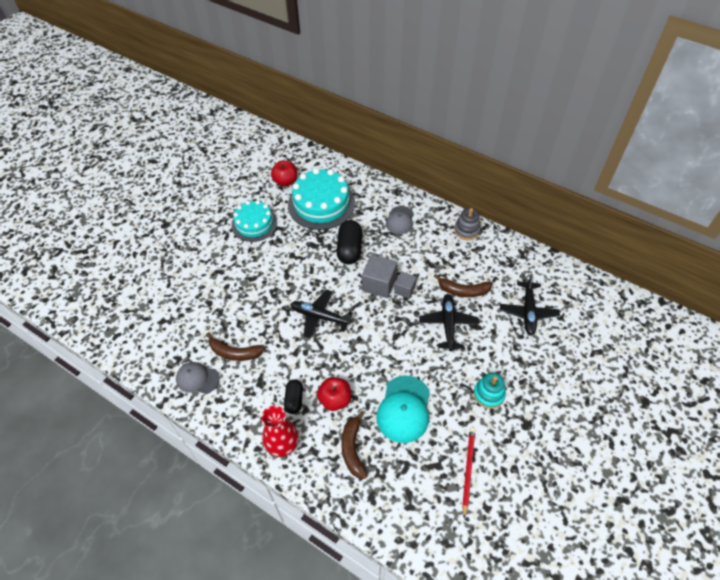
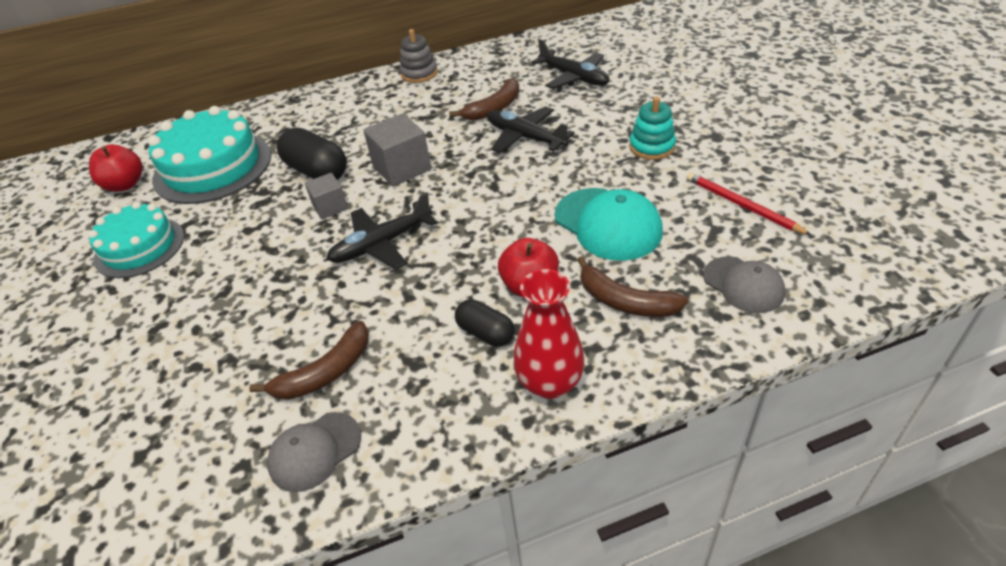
camera: 50 degrees left, 10 degrees down
(400, 220) = (336, 114): grey cap -> grey cap (743, 285)
(404, 289) = (437, 150): grey cube -> grey cube (330, 207)

